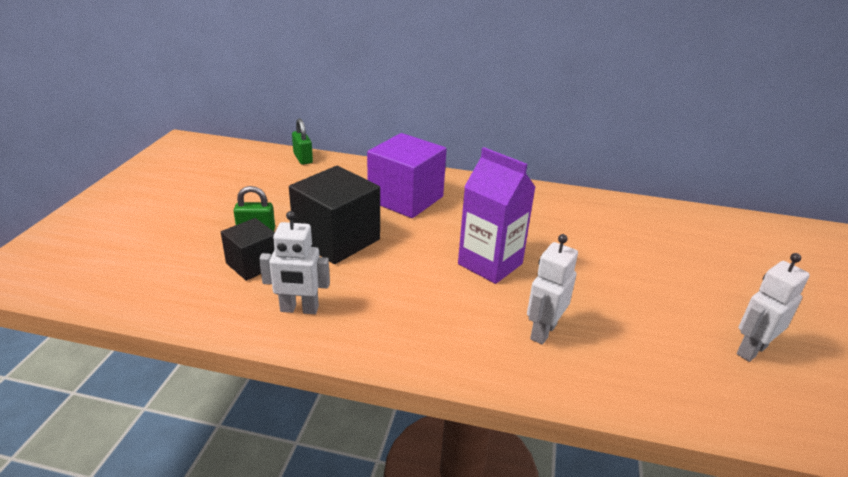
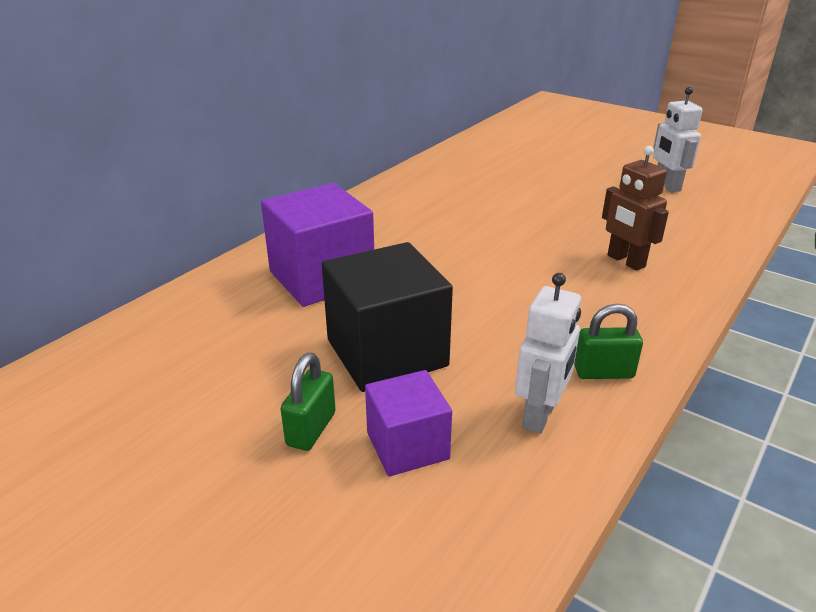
camera: 65 degrees left, 0 degrees up
(253, 264) = (407, 446): black cube -> purple cube
(303, 158) = (109, 341): green padlock -> green padlock (603, 372)
(490, 264) = (501, 258): purple carton -> none
(543, 331) = (625, 261): white robot -> brown robot

